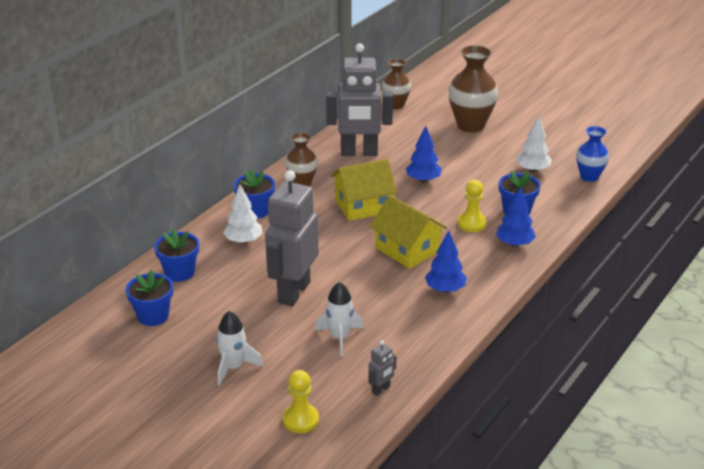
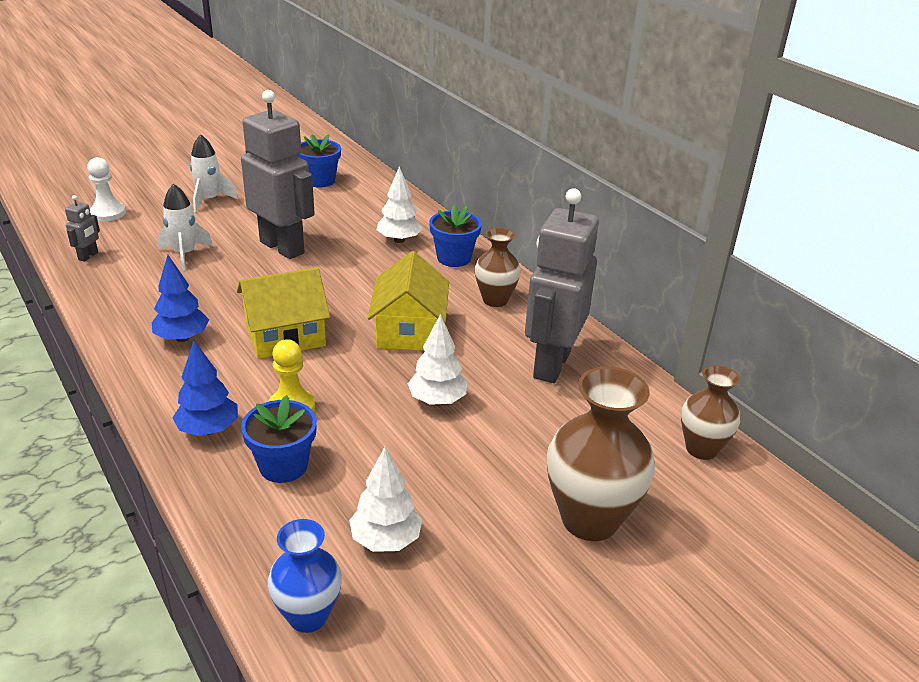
camera: 110 degrees right, 0 degrees up
(179, 272) = (374, 201): blue flower pot -> none
(300, 420) = (108, 213): yellow pawn -> white pawn
(381, 389) = (88, 256): grey robot -> grey robot turned 135 degrees counterclockwise
(423, 180) = (437, 400): blue tree -> white tree

